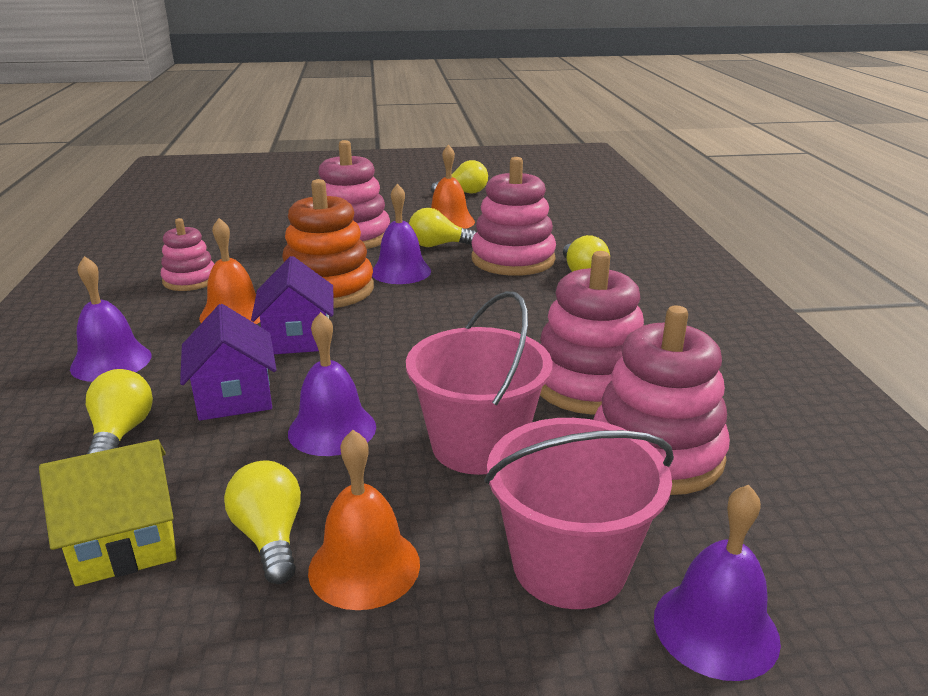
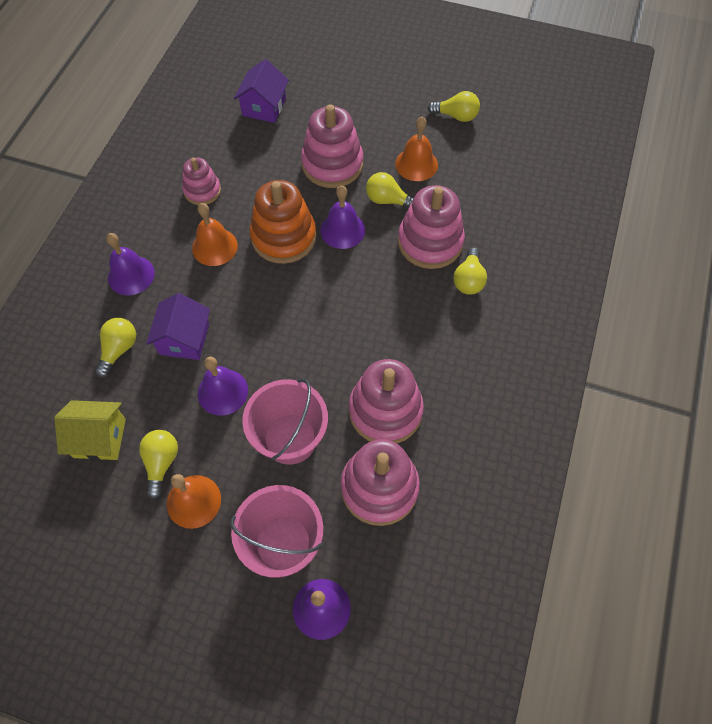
camera: 25 degrees right, 35 degrees up
(298, 338) = (241, 291): purple house -> purple house (264, 107)

